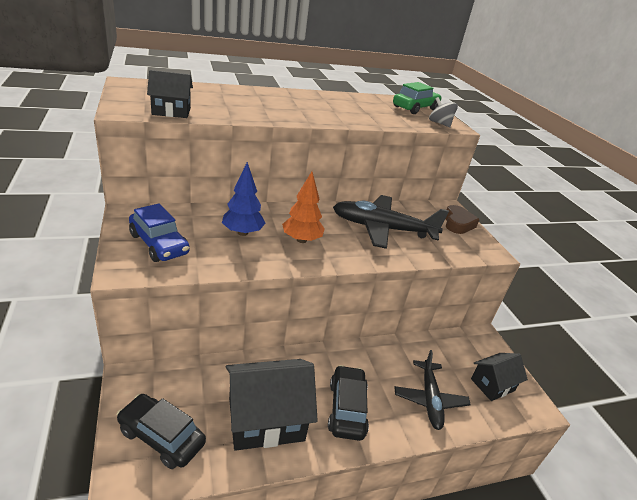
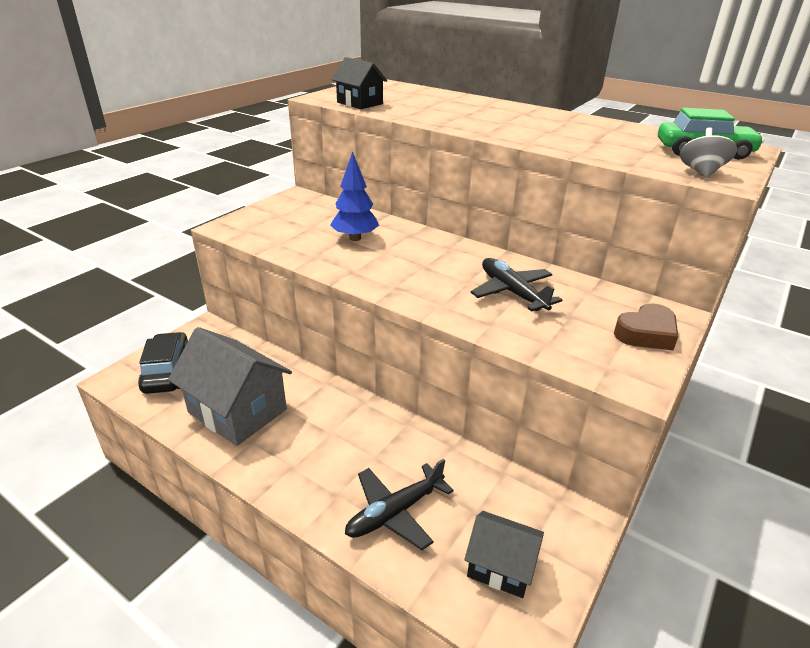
camera: 55 degrees right, 0 degrees up
(159, 244) = (278, 221): blue car -> none
(266, 419) = (237, 411): black house -> grey house
(301, 240) = (397, 264): orange tree -> none
(346, 408) = (305, 453): black car -> none
(382, 228) = (512, 292): black plane -> black plane, size x0.65

